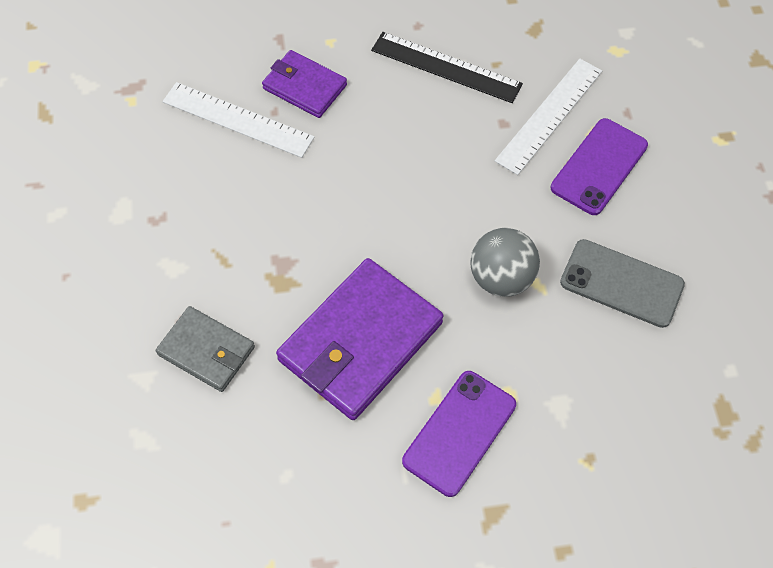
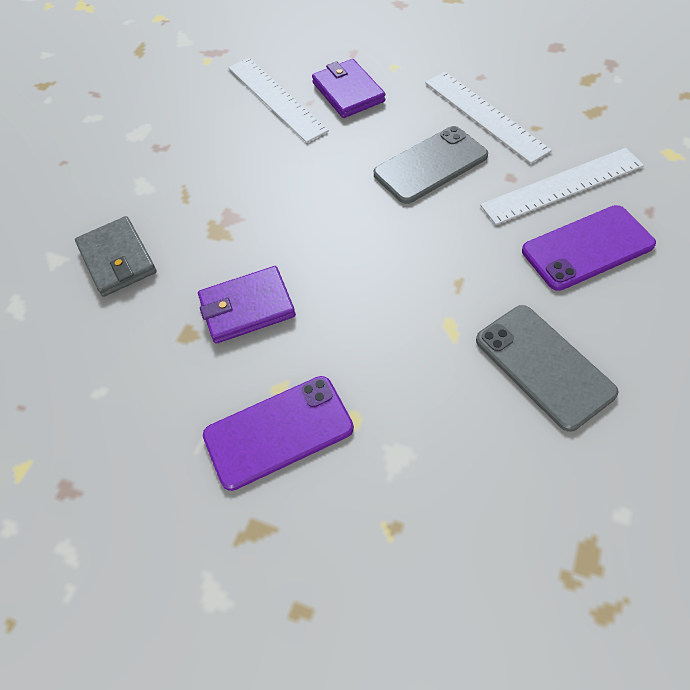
camera: 35 degrees right, 5 degrees down
(360, 342) = (247, 308): purple wallet -> purple wallet, size x0.57
(429, 137) = (430, 165): none -> grey phone
(446, 67) = (485, 115): black ruler -> white ruler
(501, 278) = (418, 308): grey ball -> none

